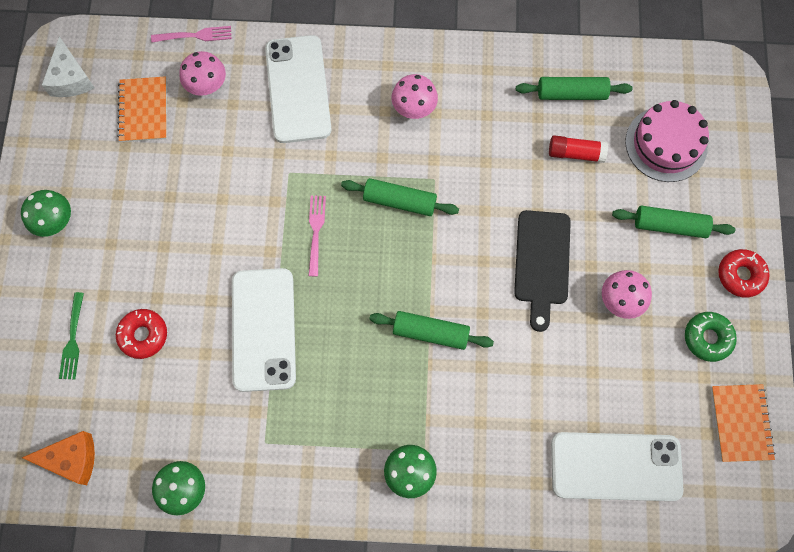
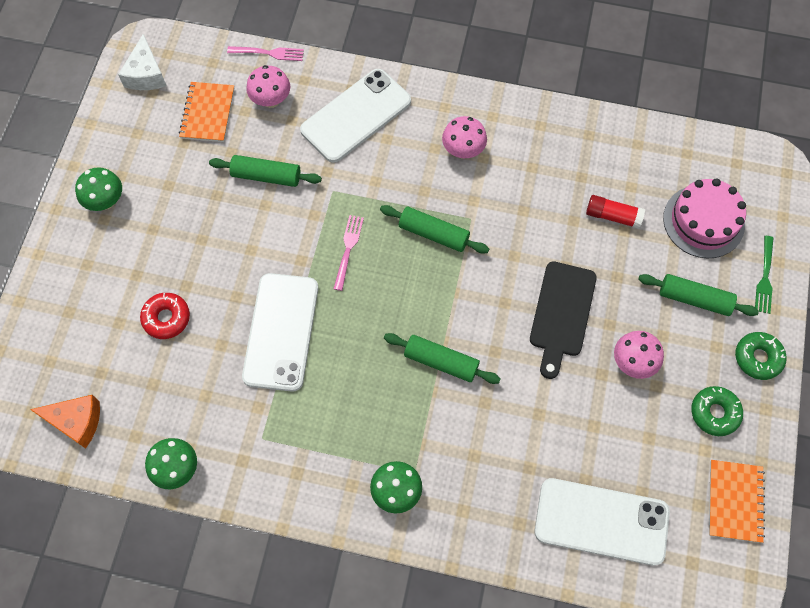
camera: 10 degrees right, 5 degrees down
(72, 339) = (100, 310): green fork -> green fork (764, 277)
(298, 89) = (356, 116): white phone -> white phone turned 45 degrees clockwise
(571, 93) = (618, 160): green rolling pin -> green rolling pin (266, 176)
(740, 275) = (758, 358): red donut -> green donut

